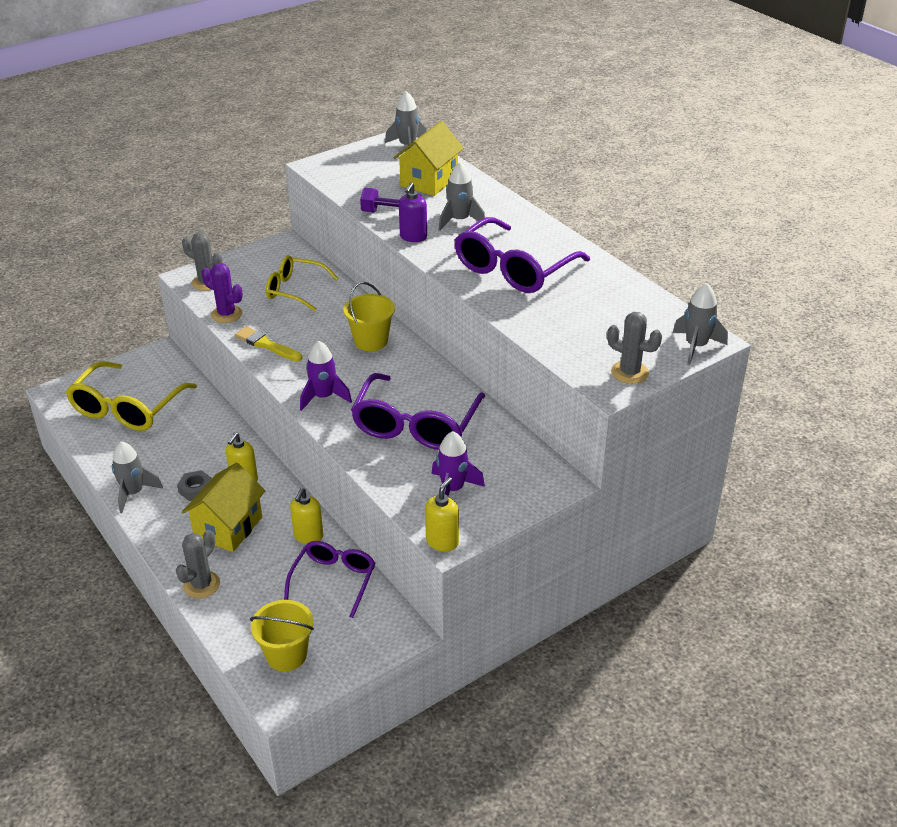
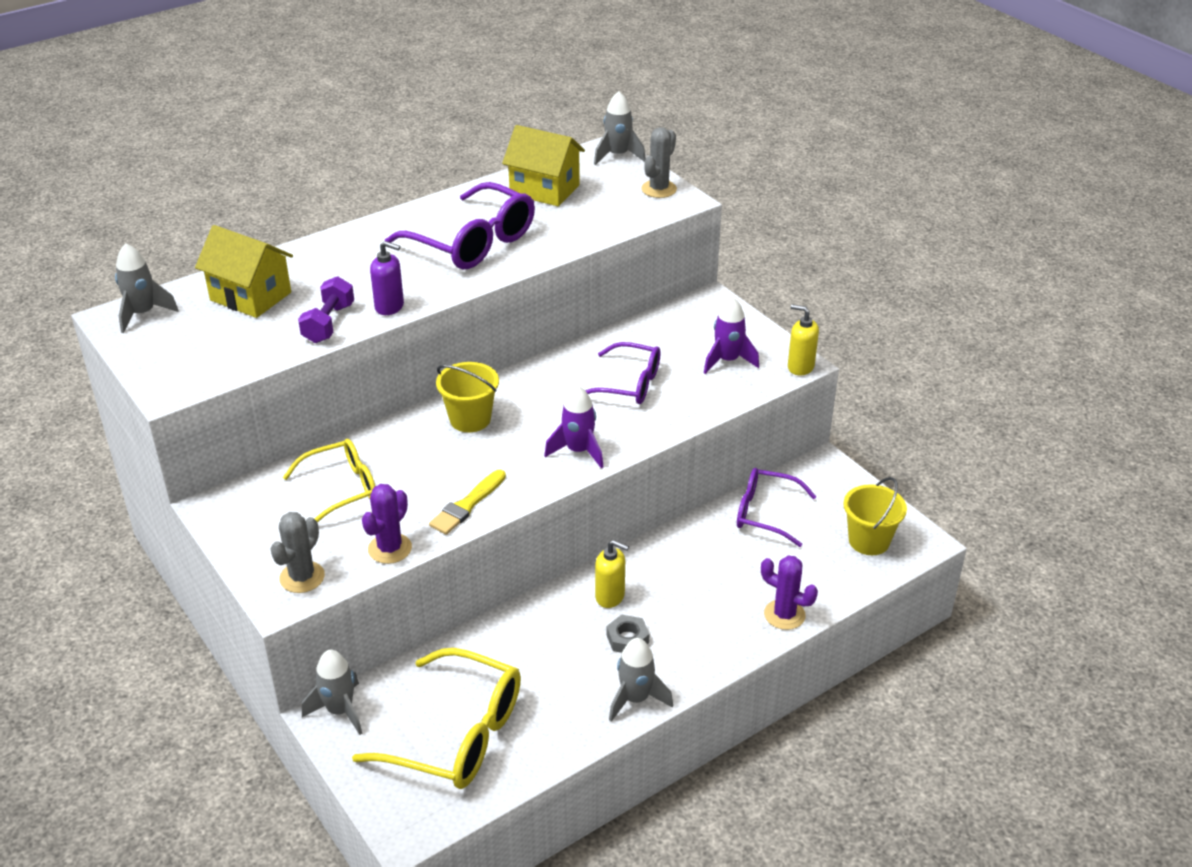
camera: 90 degrees left, 0 degrees up
(201, 585) = (784, 615): grey cactus -> purple cactus
(228, 527) = (692, 602): yellow house -> yellow house (544, 190)
(294, 290) = (342, 489): yellow glasses -> yellow glasses turned 135 degrees counterclockwise
(308, 536) = (702, 536): yellow soap dispenser -> none
(415, 425) = (629, 384): purple glasses -> purple glasses, size x0.64
(460, 221) = (358, 275): grey rocket -> grey rocket (340, 711)

